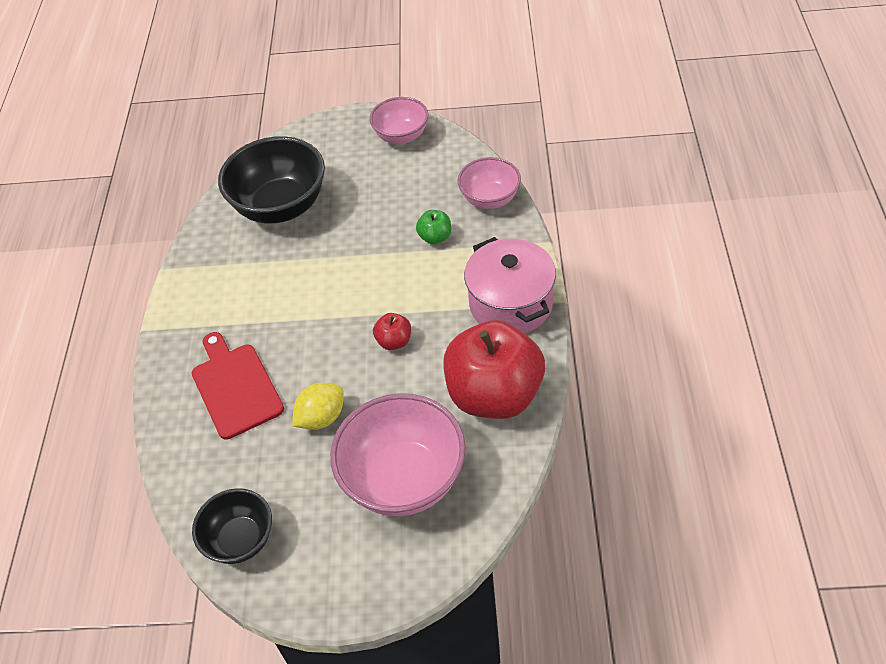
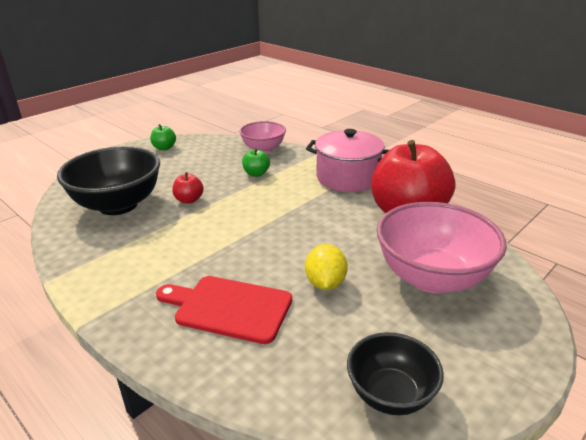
camera: 50 degrees left, 20 degrees down
(394, 341) = (308, 223): red apple -> red apple (189, 200)
(401, 136) = (164, 148): pink bowl -> green apple

